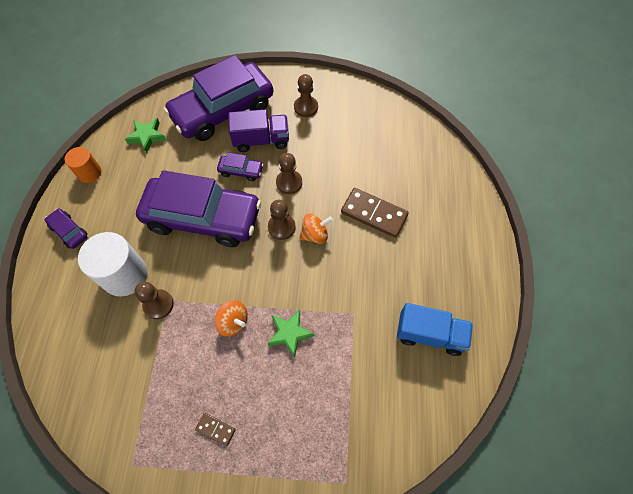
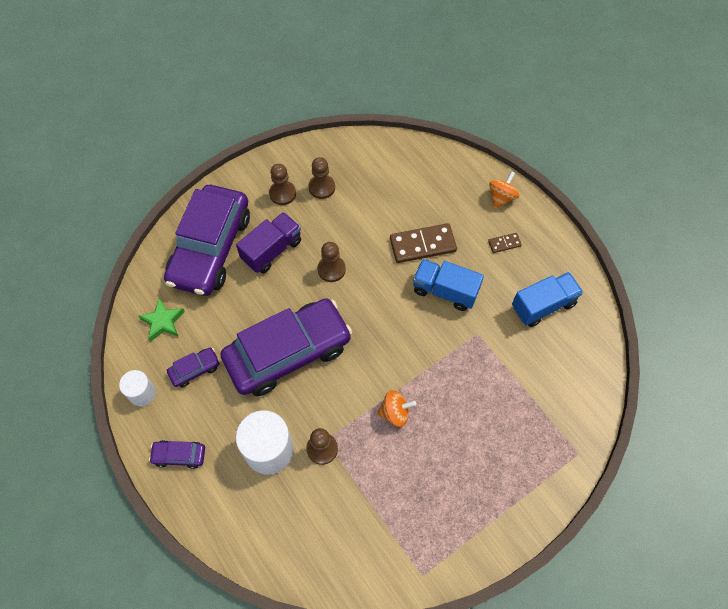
camera: 40 degrees left, 0 degrees up
(89, 173) = (142, 393): orange cylinder -> white cylinder
(215, 429) = (458, 497): brown domino -> brown domino (504, 243)
(241, 171) = (280, 289): purple car -> purple car (195, 369)
(281, 227) = (361, 310): brown pawn -> brown pawn (322, 187)
(290, 333) = (445, 386): green star -> none
(315, 235) = (393, 296): orange spinning top -> orange spinning top (501, 197)
(358, 261) = (445, 291): none -> blue truck

